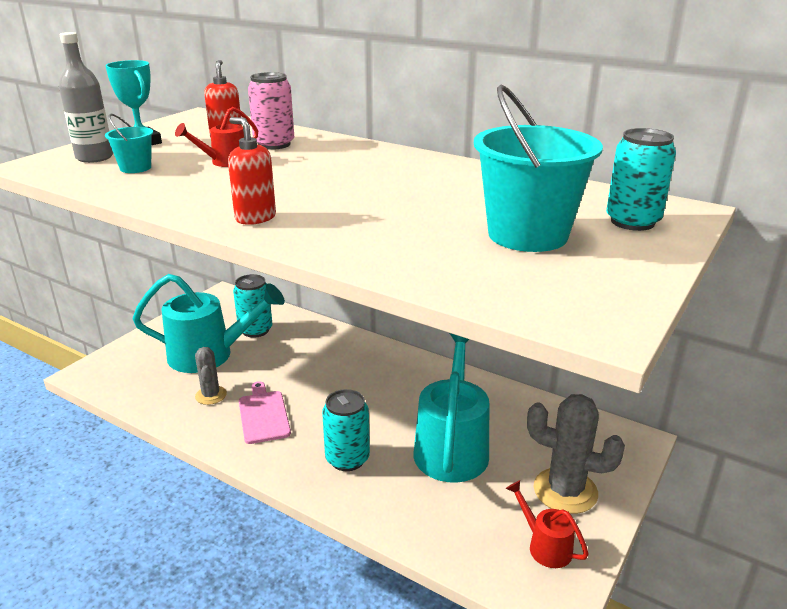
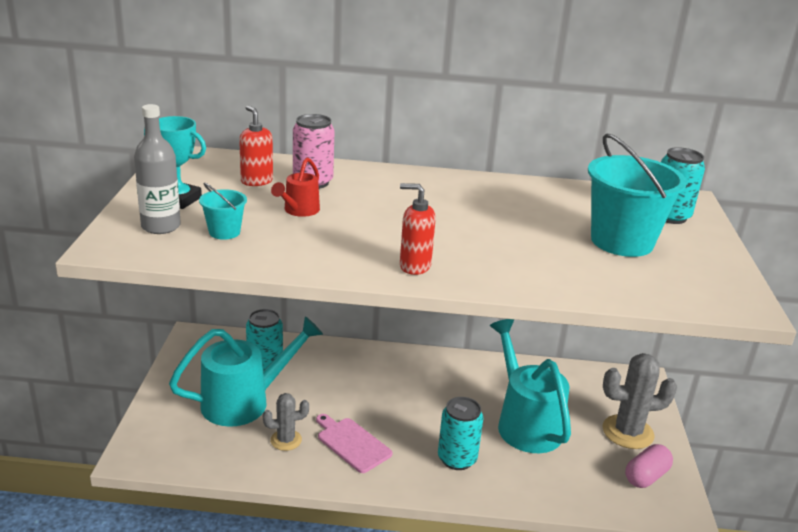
camera: 30 degrees left, 0 degrees up
(211, 395) = (286, 440): grey cactus -> grey cactus turned 60 degrees counterclockwise
(545, 546) = (646, 476): red watering can -> pink capsule

